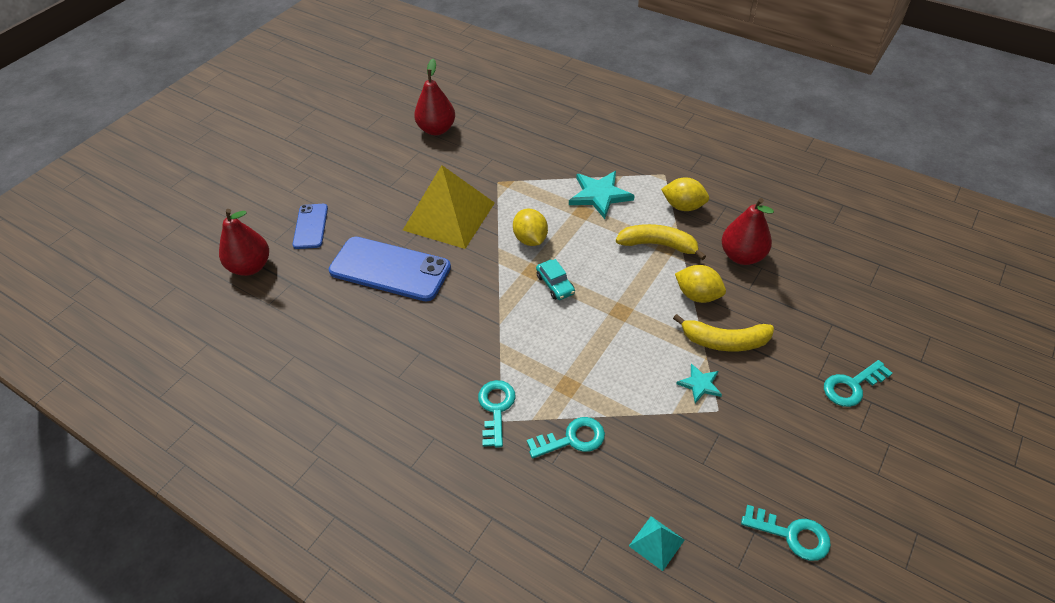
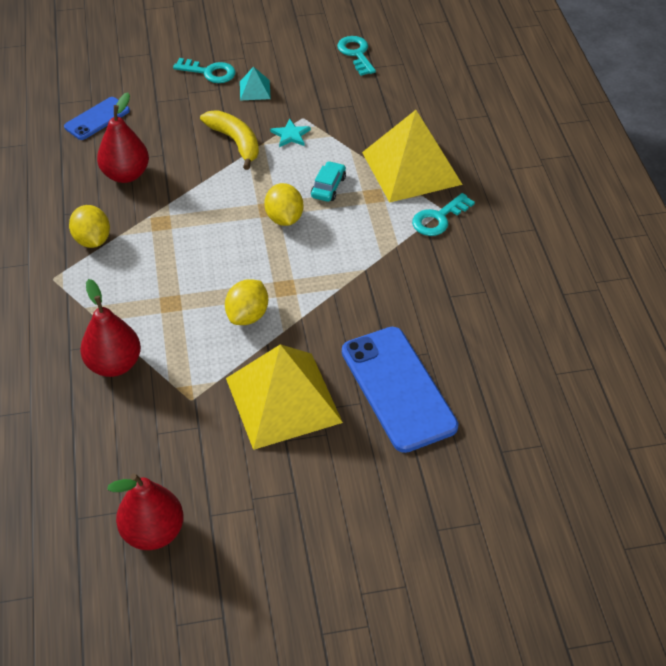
camera: 135 degrees left, 0 degrees up
(250, 267) = (528, 507): red pear -> red pear (114, 364)
(311, 226) = (426, 508): blue phone -> blue phone (97, 119)
(555, 284) = (284, 263): turquoise car -> turquoise car (328, 187)
(572, 439) = (411, 168): turquoise key -> yellow pyramid
(599, 195) = (133, 305): turquoise star -> none
(656, 542) = (430, 97): turquoise pyramid -> turquoise pyramid (254, 90)
(658, 245) = (164, 228): yellow banana -> none
(697, 295) = (201, 177): yellow lemon -> yellow lemon (284, 218)

